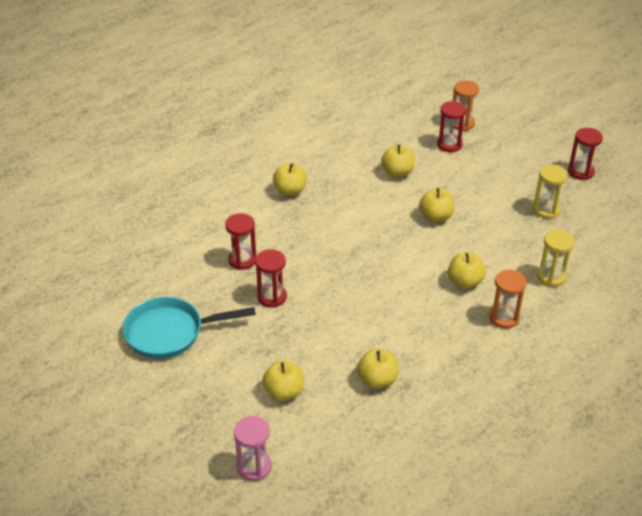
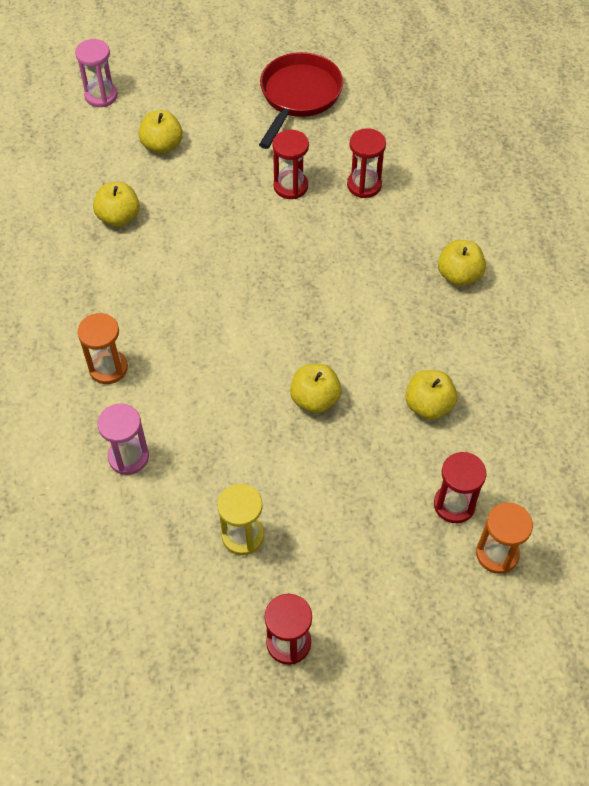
camera: 120 degrees right, 15 degrees up
(170, 332) = (298, 96): turquoise pan -> red pan
(465, 282) = (187, 364): yellow apple -> none
(551, 277) = (128, 457): yellow hourglass -> pink hourglass

